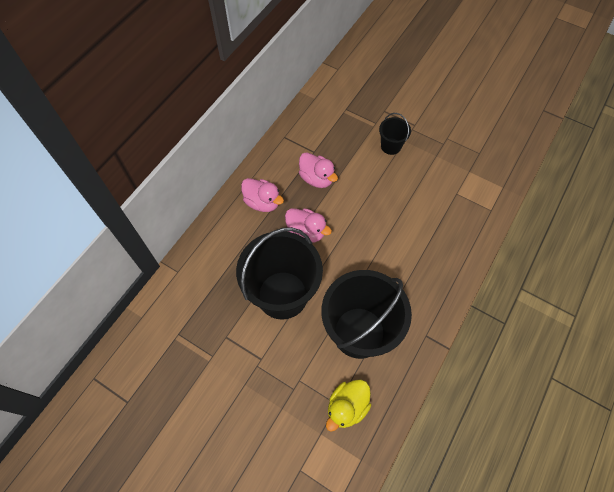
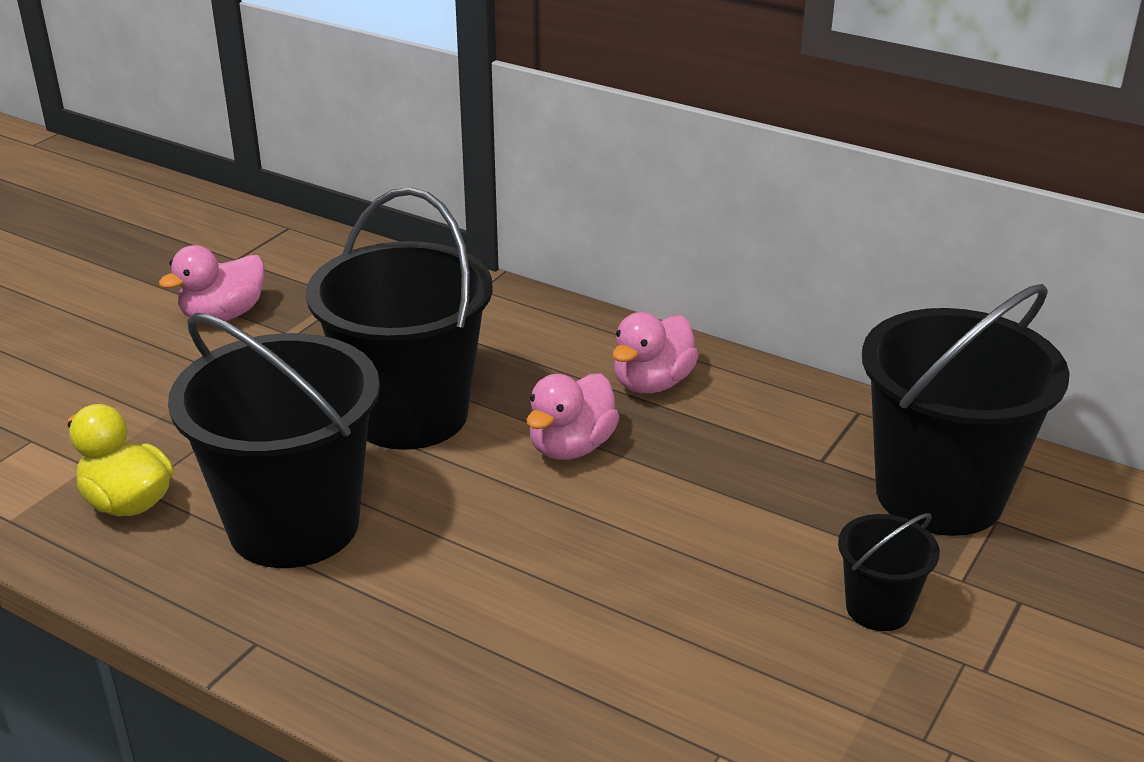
camera: 90 degrees right, 30 degrees down
(316, 178) = (733, 464): pink duck -> pink duck (223, 315)
(333, 121) = (939, 495): none -> black bucket

